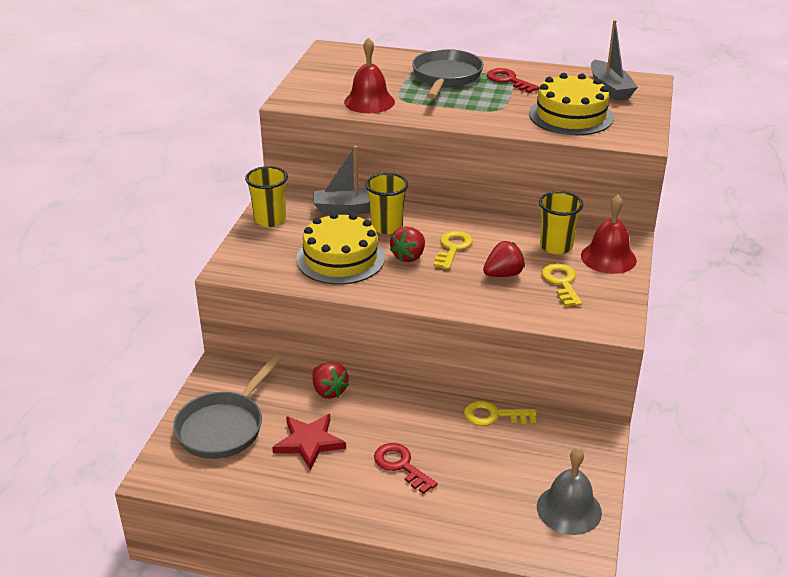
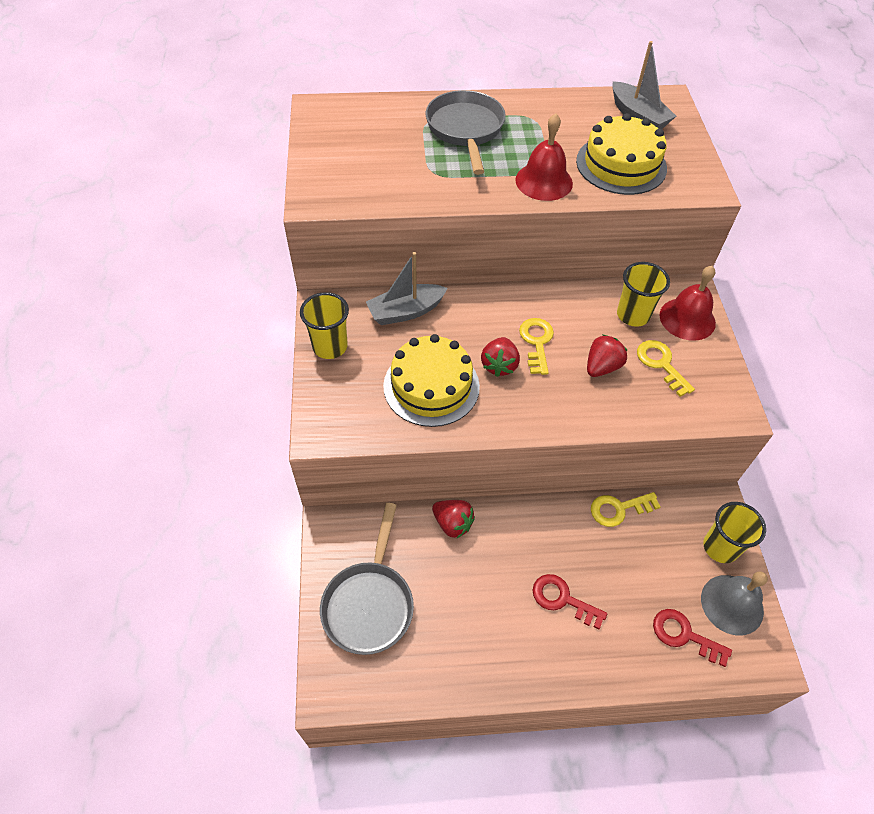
camera: 20 degrees left, 20 degrees up
(309, 442) = (463, 597): red star -> none
(369, 102) = (403, 185): red bell -> red bell (544, 181)
(387, 227) = (457, 328): yellow cup -> yellow cup (720, 547)
(508, 80) = (532, 122): red key -> red key (684, 635)

